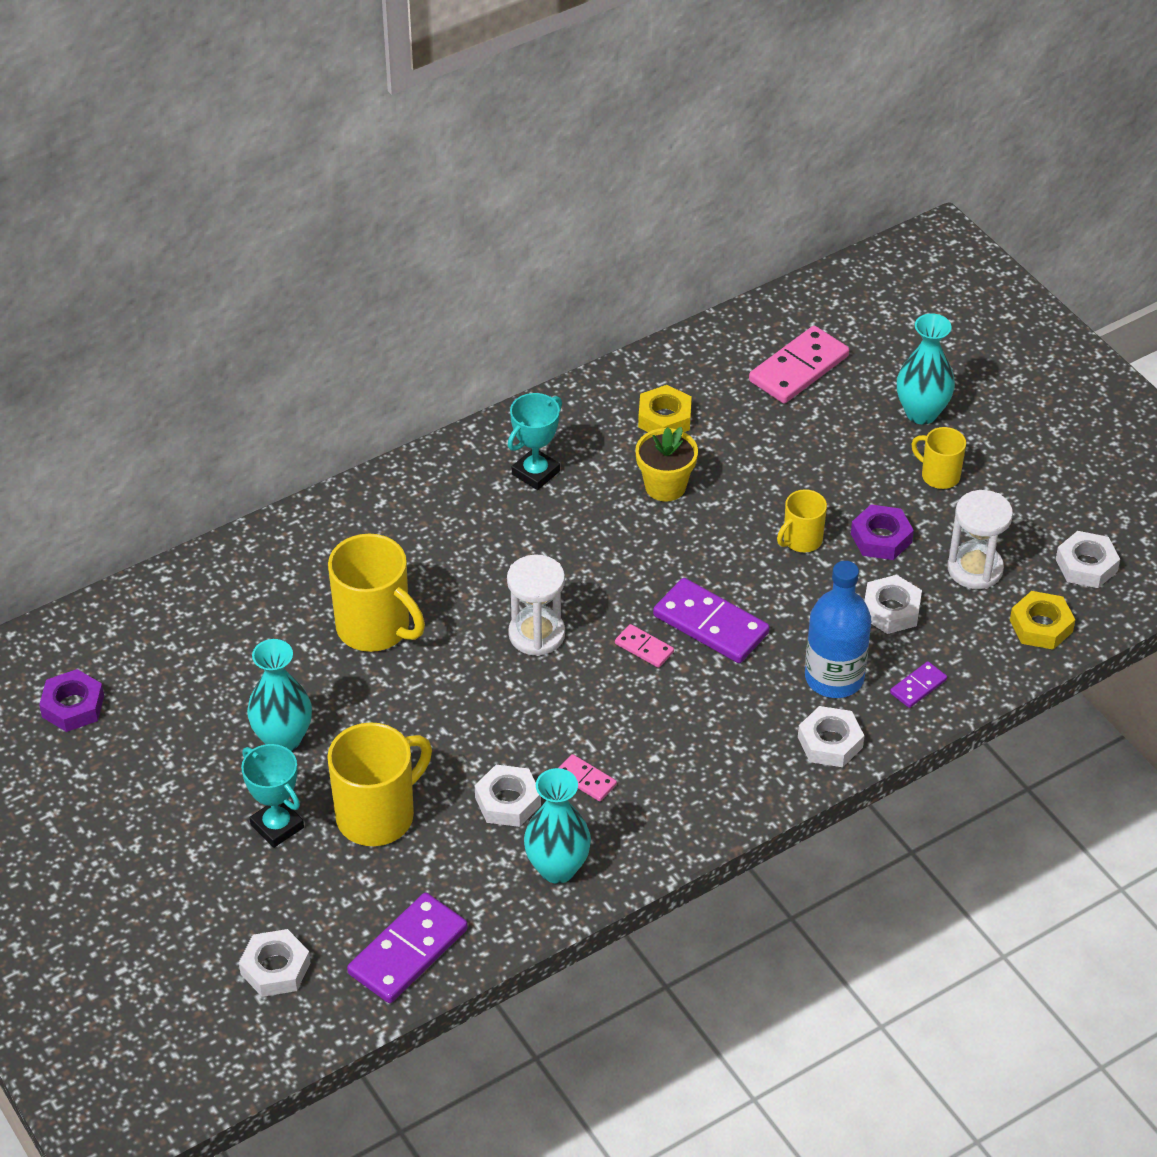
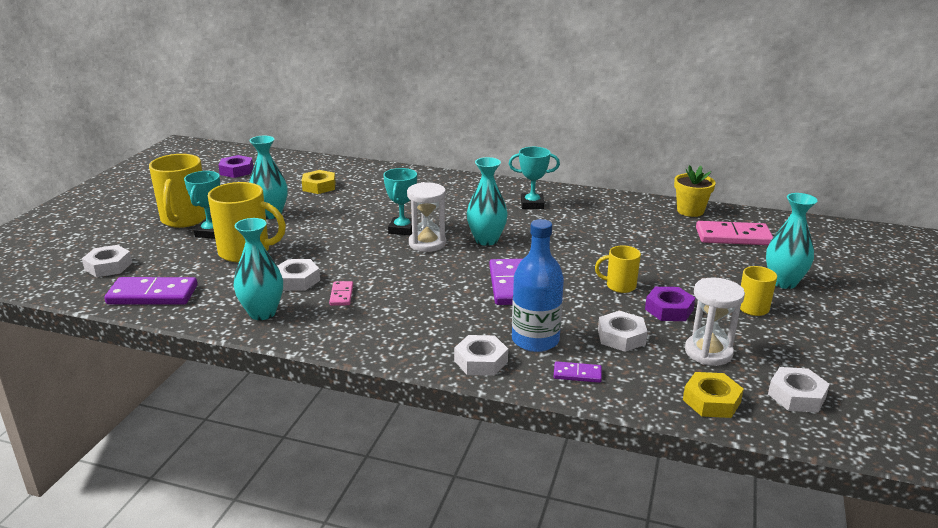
camera: 50 degrees right, 20 degrees down
(375, 628) = (372, 207): yellow mug -> yellow mug (184, 219)
(473, 635) = (402, 229): none -> turquoise trophy
(585, 577) = (486, 240): none -> turquoise vase
(644, 648) = (463, 274): pink domino -> none
(664, 418) = (627, 218): yellow nut -> yellow nut (319, 186)
(665, 486) = (584, 236): yellow flower pot -> yellow flower pot (690, 211)

